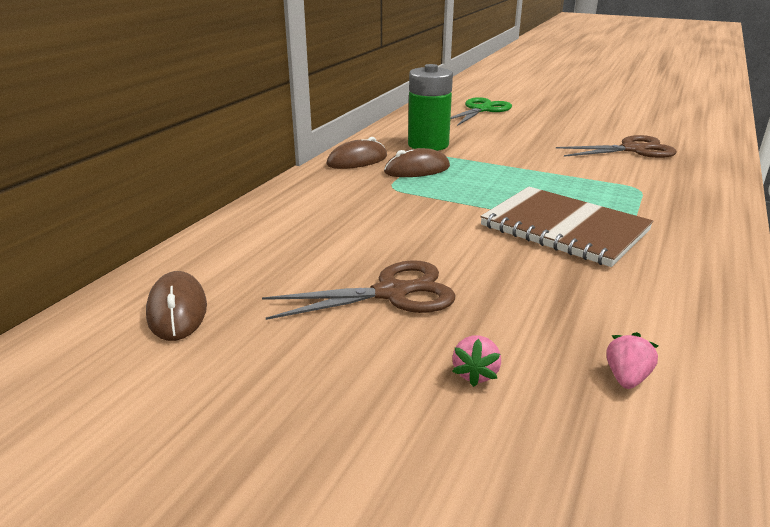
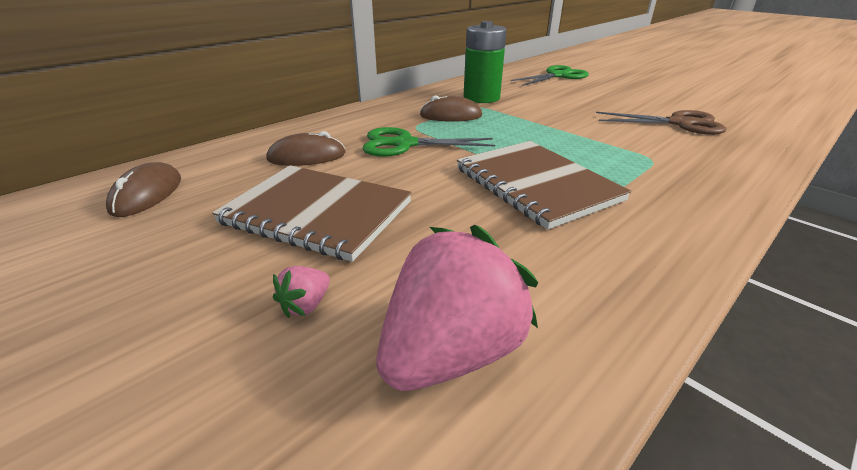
camera: 20 degrees right, 5 degrees up
(357, 160) = (409, 103): brown mouse -> brown mouse (307, 156)
(391, 293) = (317, 213): brown scissors -> brown notebook
(402, 208) = (405, 144): none -> green scissors
(626, 378) = (451, 352): pink strawberry -> pink strawberry, size x2.41

